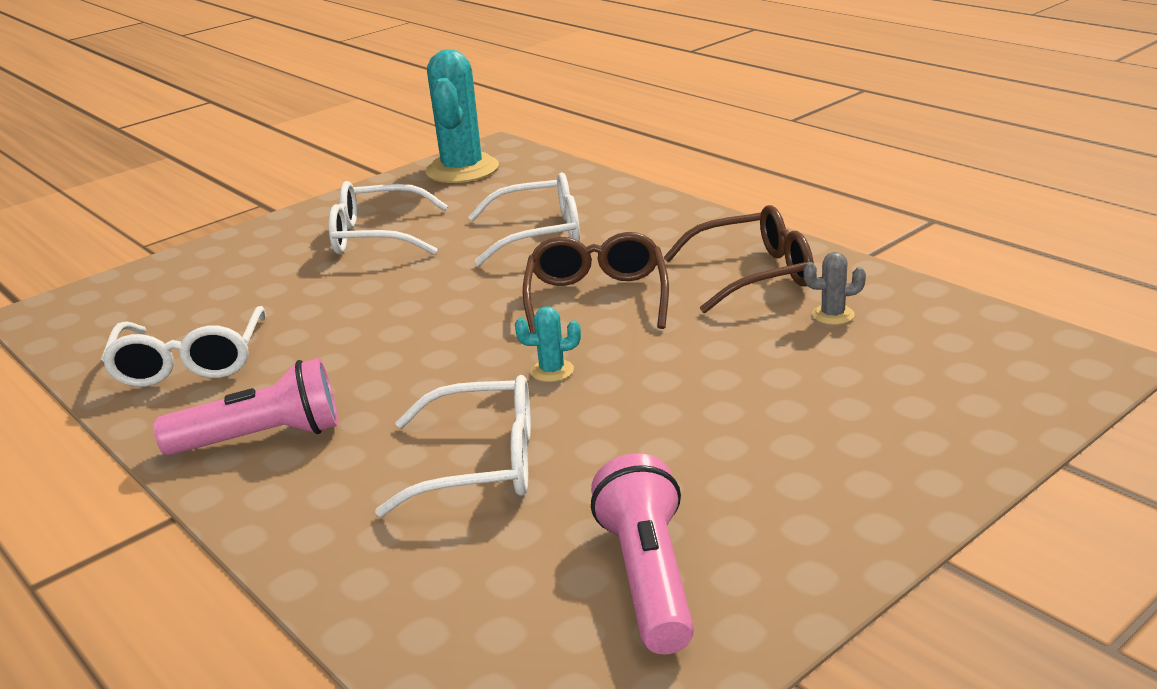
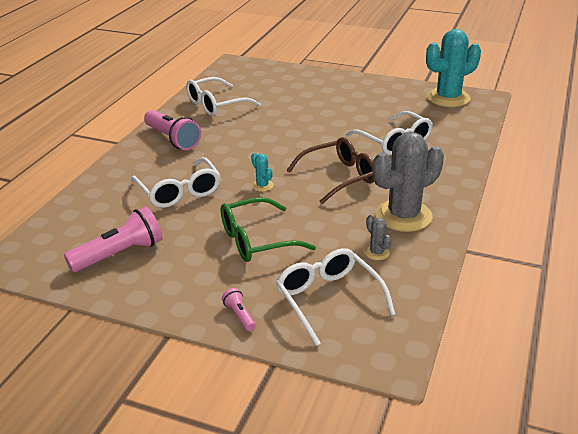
camera: 60 degrees right, 5 degrees up
(377, 236) = (354, 103): white glasses -> white glasses (328, 299)
(721, 410) = (256, 240): none -> green glasses
(753, 274) = (403, 216): brown glasses -> grey cactus
(930, 467) = (239, 315): none -> pink flashlight

